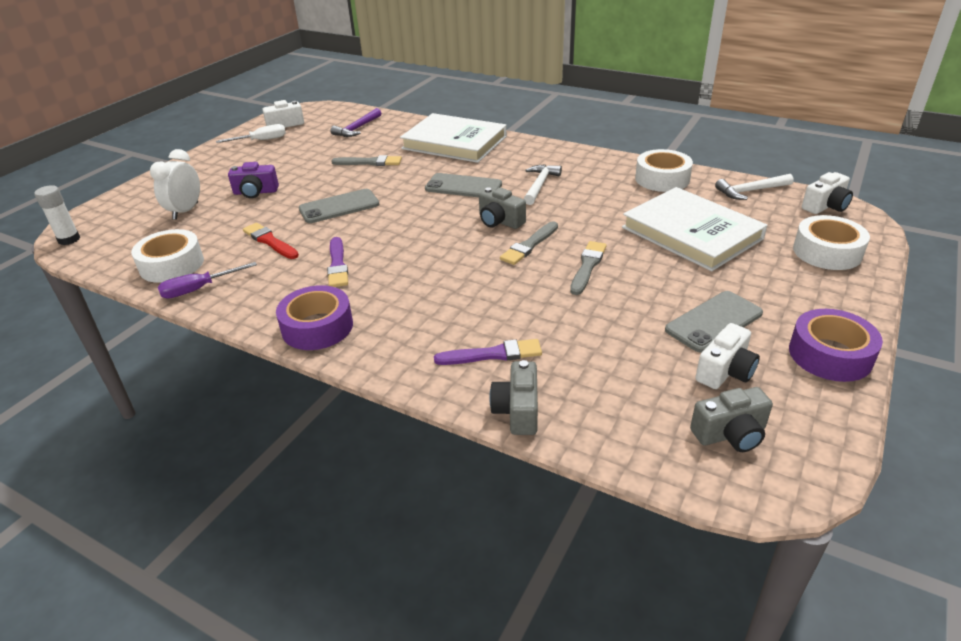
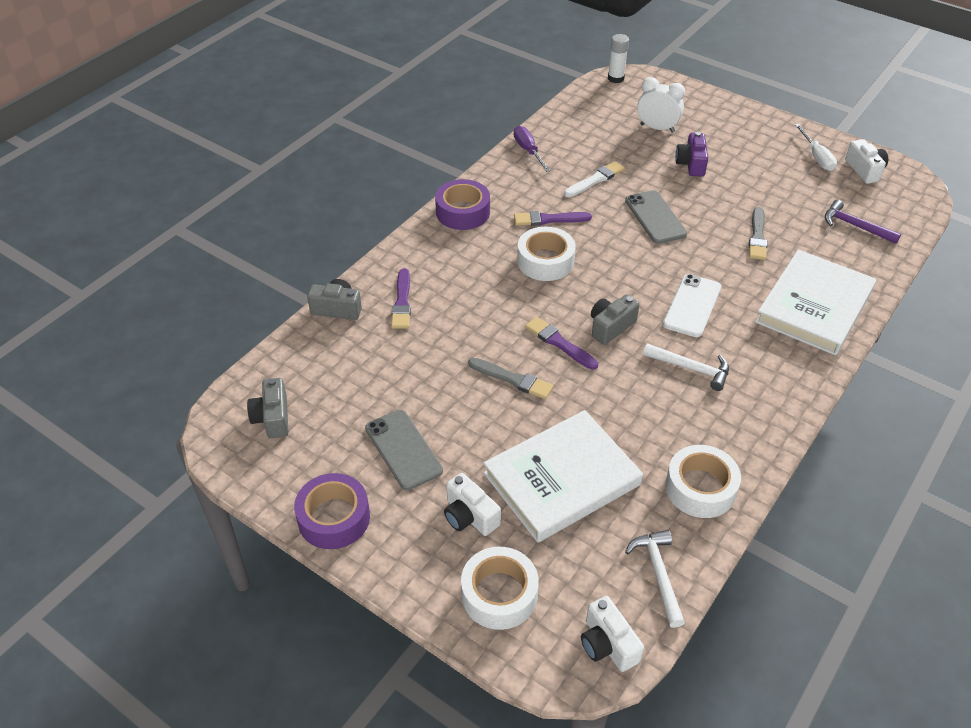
camera: 95 degrees right, 10 degrees up
(172, 265) = (567, 133): white tape -> white tape (545, 261)
(270, 241) = (595, 180): red brush -> white brush
(463, 187) = (692, 306): grey phone -> white phone
(529, 245) = (559, 343): grey brush -> purple brush
(725, 371) = (337, 436): white camera -> white camera (469, 516)

